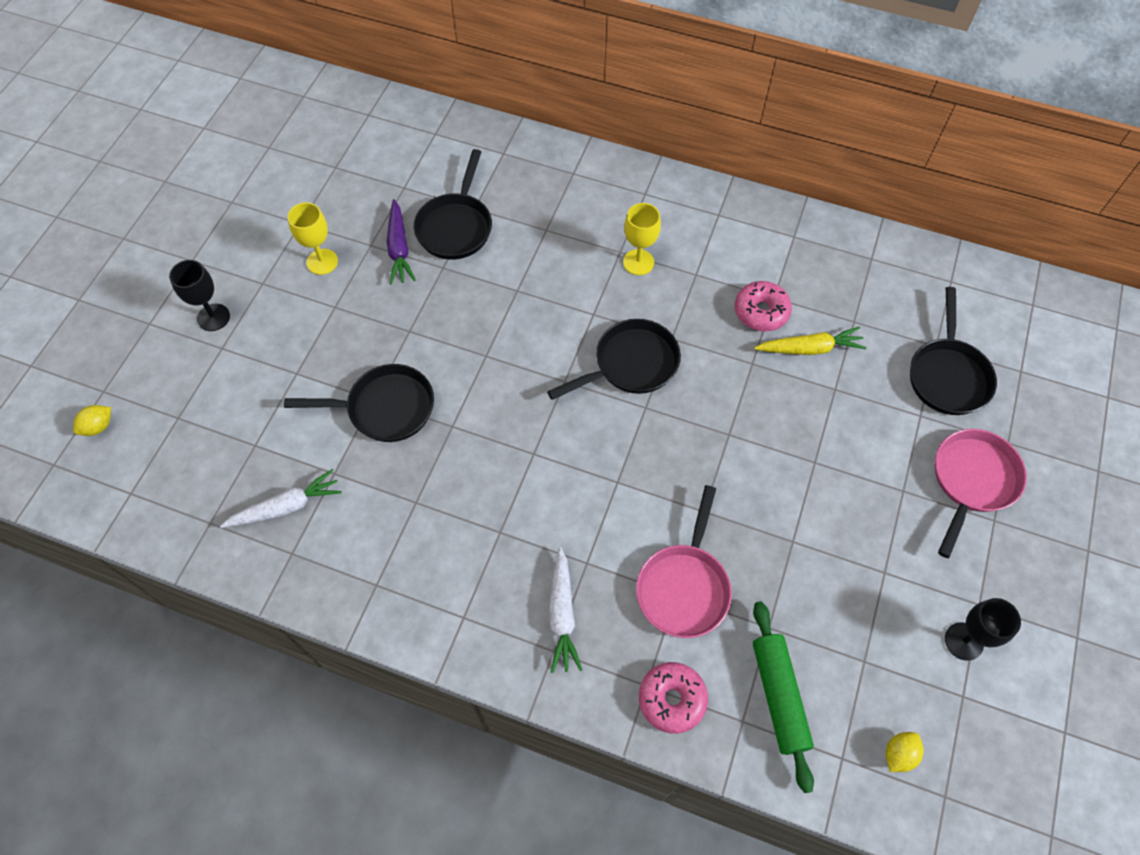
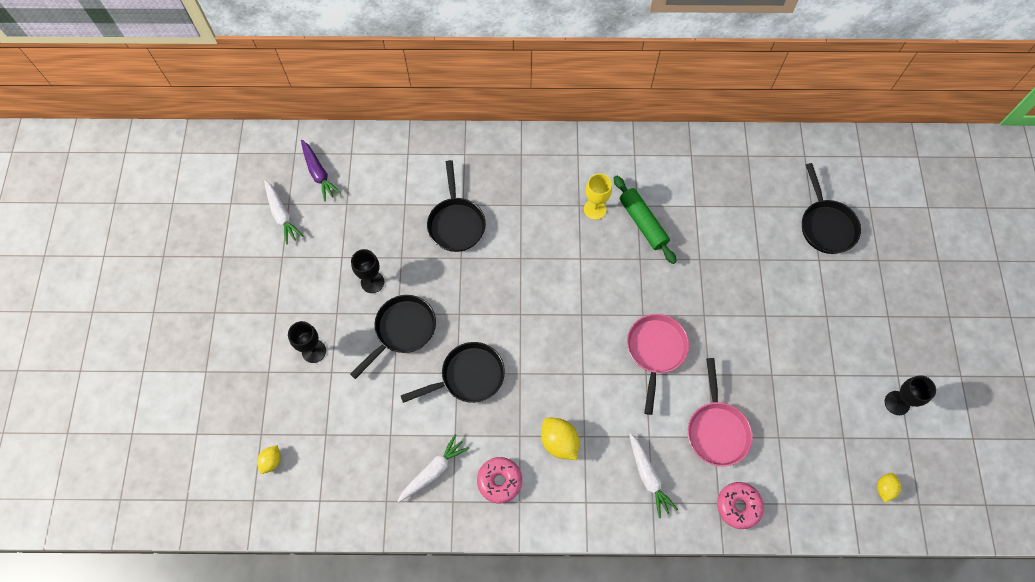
camera: 20 degrees left, 5 degrees up
(254, 157) = (282, 215): none -> white carrot
(322, 262) = (372, 282): yellow goblet -> black goblet
(399, 248) = (423, 253): purple carrot -> purple carrot (318, 173)
(463, 527) = (559, 442): none -> yellow lemon
(630, 364) = (620, 287): black pan -> black pan (402, 330)
(761, 312) = (691, 219): pink donut -> pink donut (499, 481)
(779, 696) = (801, 479): green rolling pin -> green rolling pin (643, 223)
(810, 348) = (732, 236): yellow carrot -> none
(972, 481) = (866, 294): pink pan -> pink pan (655, 351)

